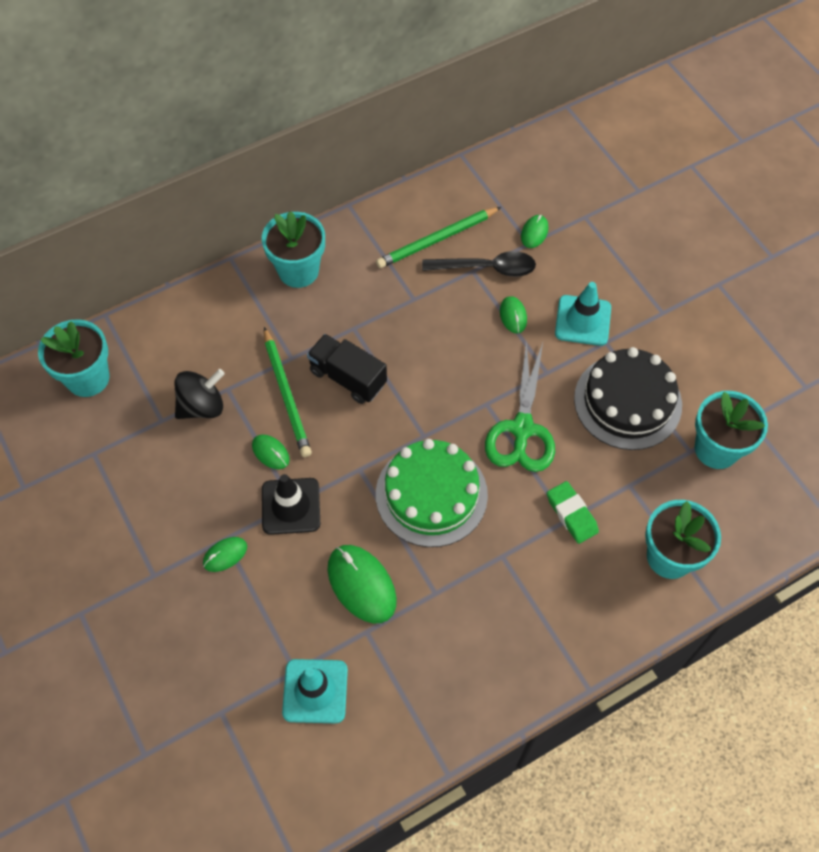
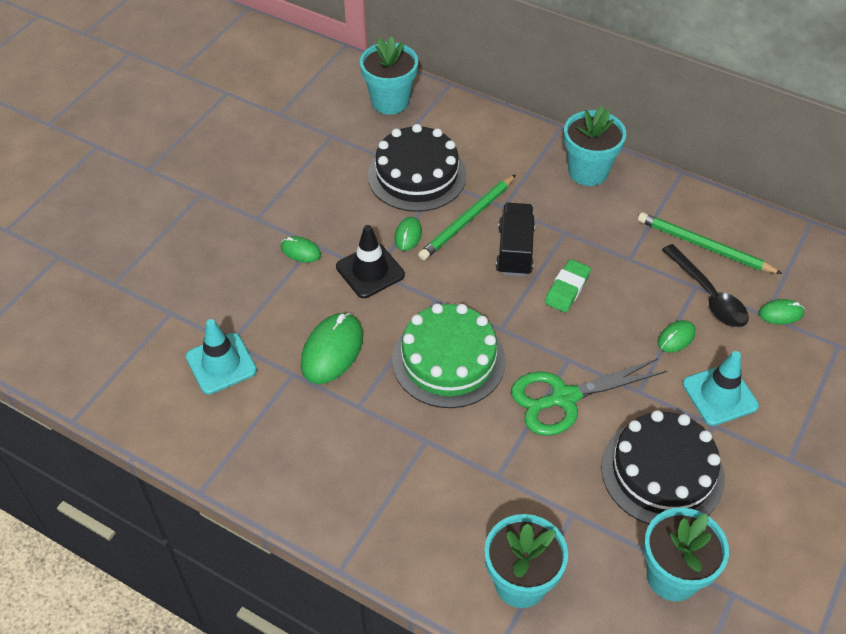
camera: 60 degrees right, 10 degrees down
(202, 406) = (417, 175): black spinning top -> black cake
(571, 514) = (506, 477): green eraser -> green eraser (567, 289)

